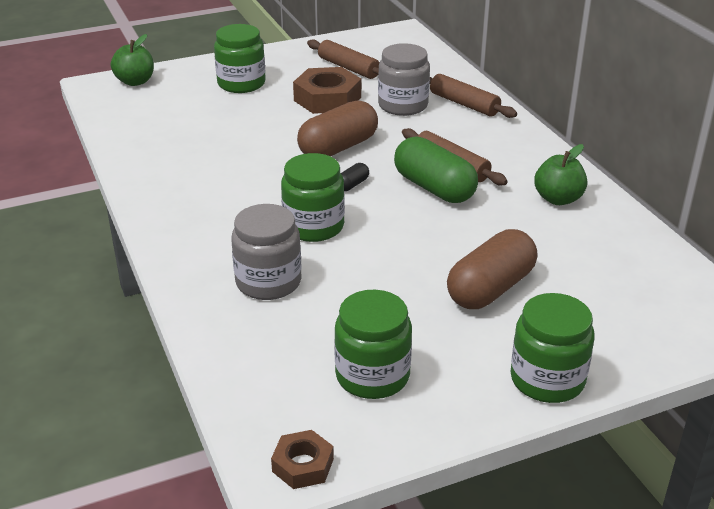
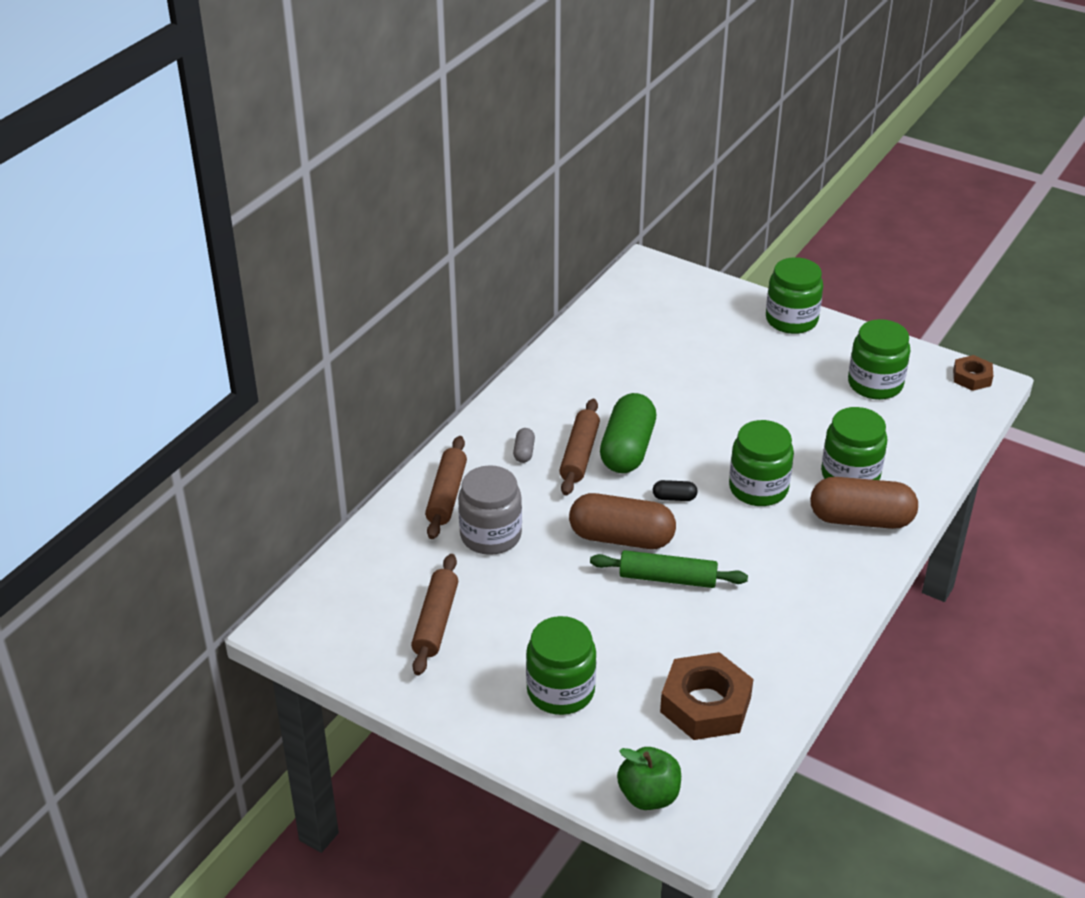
camera: 125 degrees left, 5 degrees up
(268, 282) = (850, 475): grey jar -> green jar
(276, 149) = (667, 578): none -> green rolling pin
(327, 99) = (529, 598): brown nut -> brown nut (705, 704)
(480, 145) = (524, 452): none -> grey capsule
(490, 288) = (729, 371): brown capsule -> brown capsule (860, 519)
(558, 199) = (572, 380): green apple -> none

